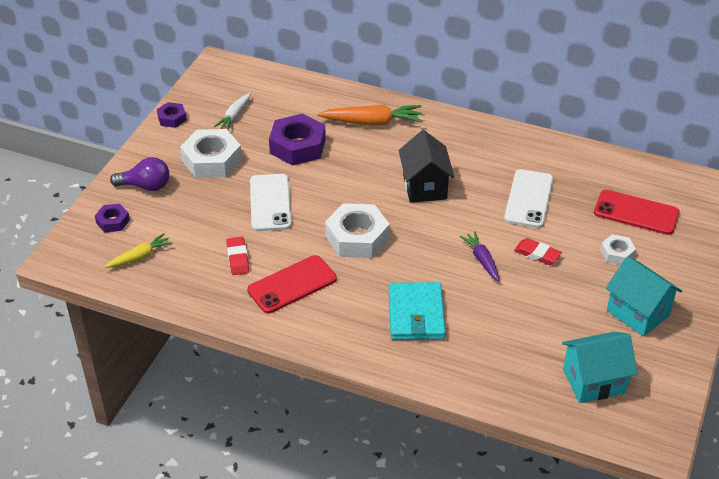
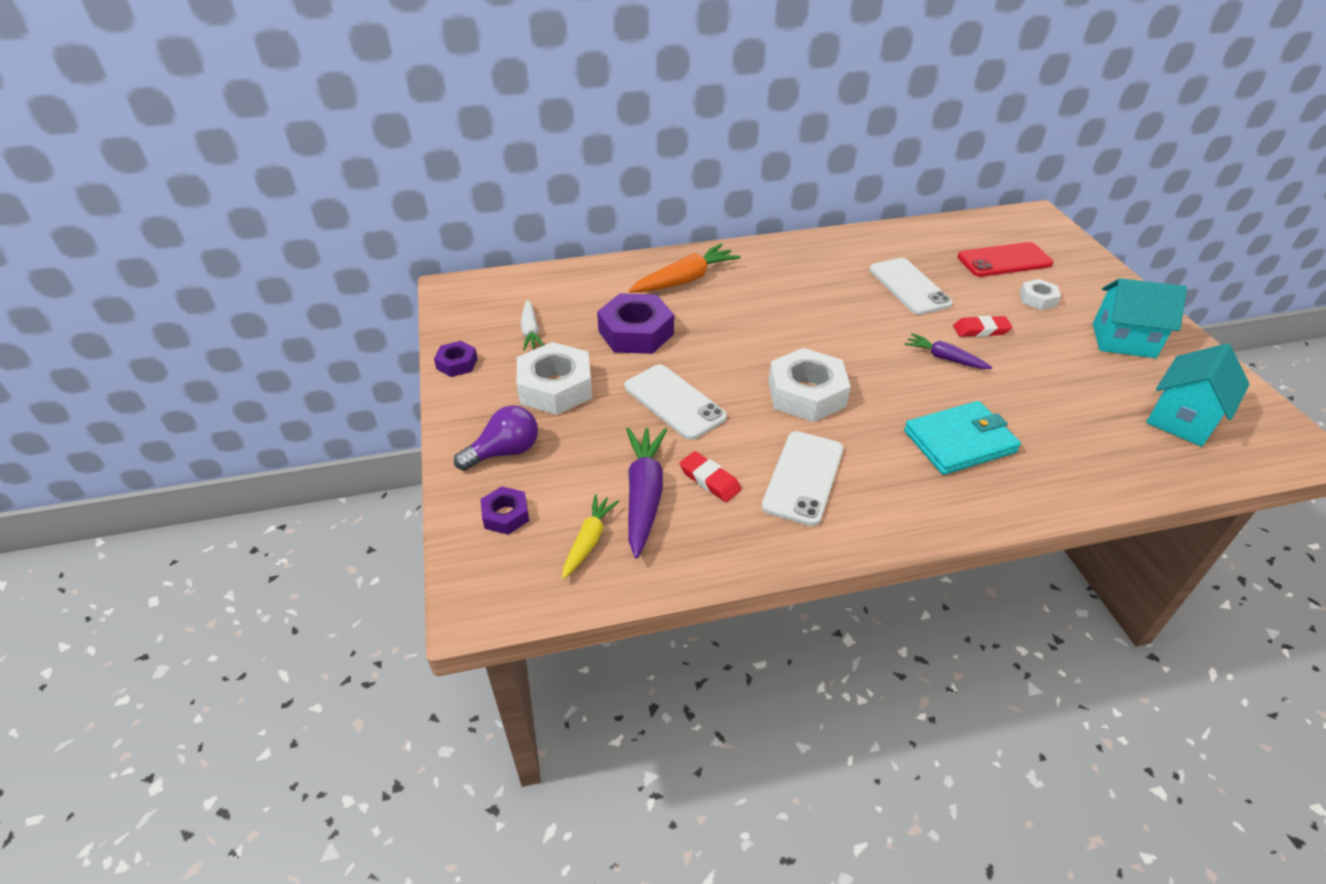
camera: 35 degrees left, 0 degrees up
(193, 248) = (644, 495): none -> purple carrot
(292, 284) = (803, 477): red phone -> white phone
(416, 314) = (959, 441): turquoise wallet -> turquoise wallet turned 75 degrees counterclockwise
(424, 187) = (808, 316): black house -> none

